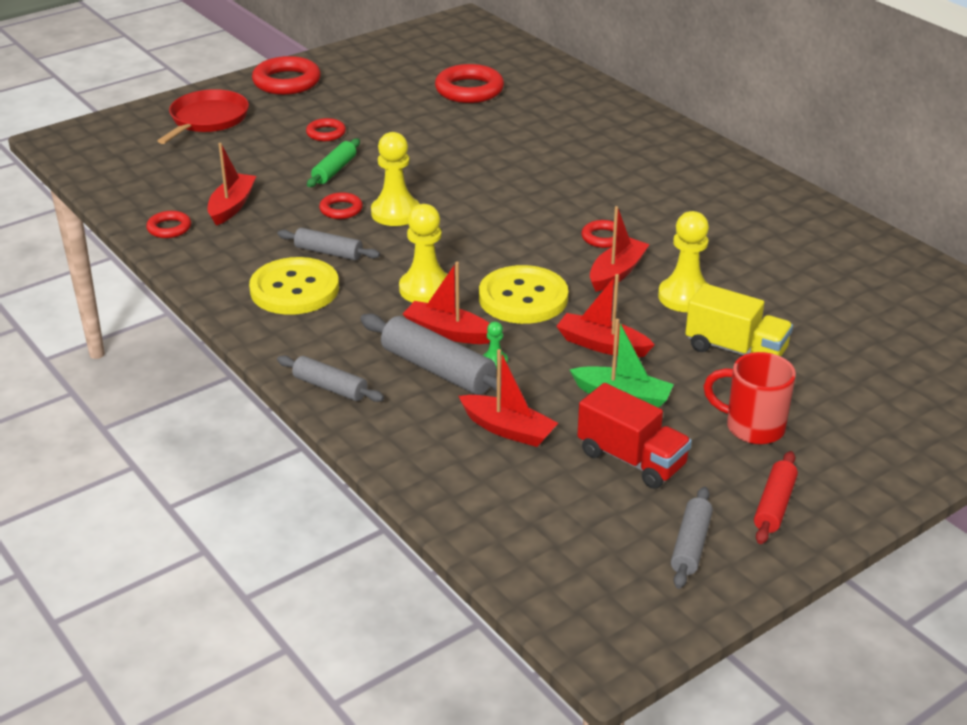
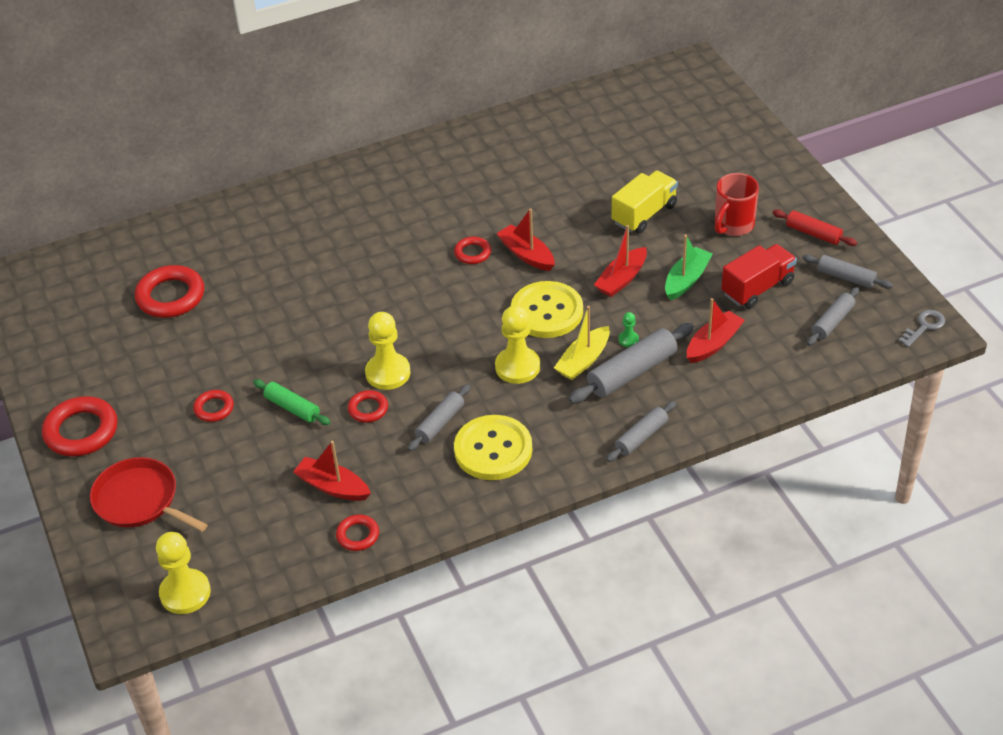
camera: 75 degrees left, 10 degrees up
(448, 332) = (583, 361): red boat -> yellow boat
(588, 536) = (832, 322): none -> grey rolling pin
(613, 638) = (924, 326): none -> grey key
(685, 297) = (570, 225): yellow pawn -> yellow pawn (185, 593)

